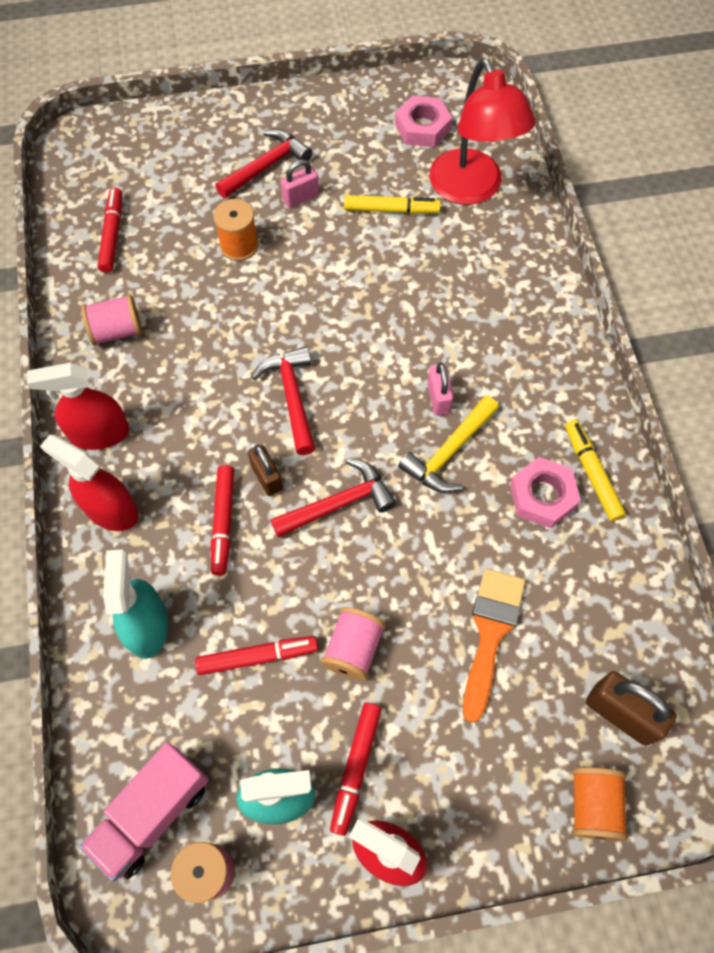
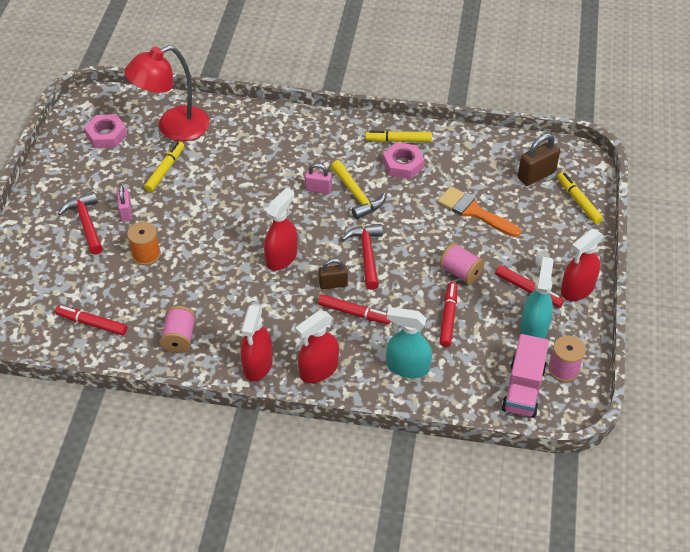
camera: 70 degrees left, 15 degrees down
(152, 813) = (523, 389): pink truck -> pink truck turned 45 degrees clockwise
(292, 397) = (281, 257): red hammer -> red spray bottle
(471, 189) = (173, 128): red lamp -> red lamp turned 150 degrees clockwise
(593, 805) = (578, 201): orange spool -> yellow marker

